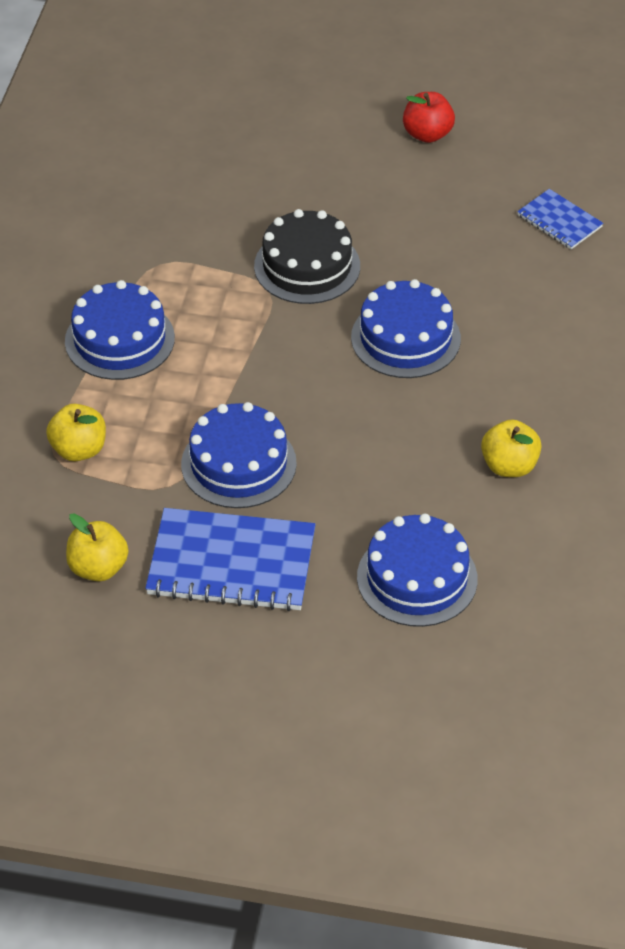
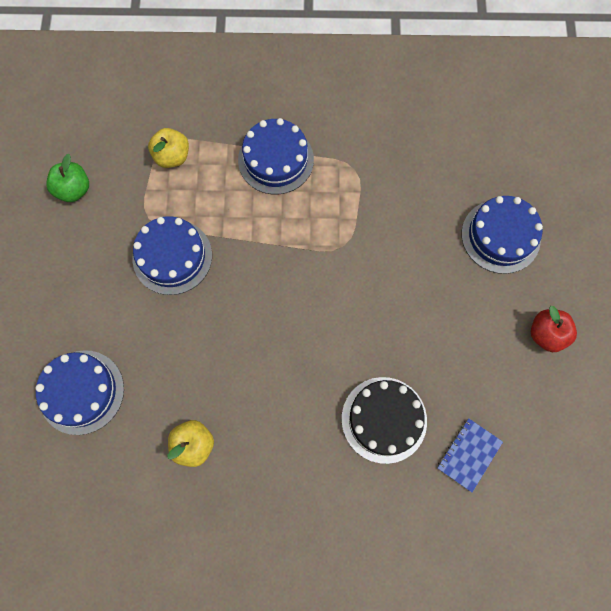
camera: 80 degrees right, 25 degrees up
(98, 568) = (74, 190): yellow apple -> green apple
(231, 563) = (85, 268): blue notebook -> none
(307, 266) = (373, 268): black cake -> black cake (384, 419)
(405, 338) = (312, 350): blue cake -> blue cake (500, 236)

